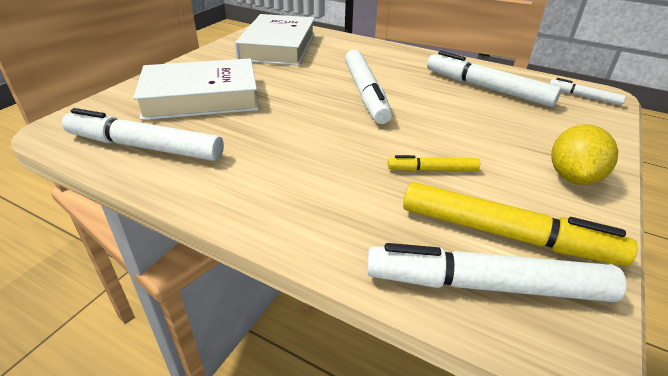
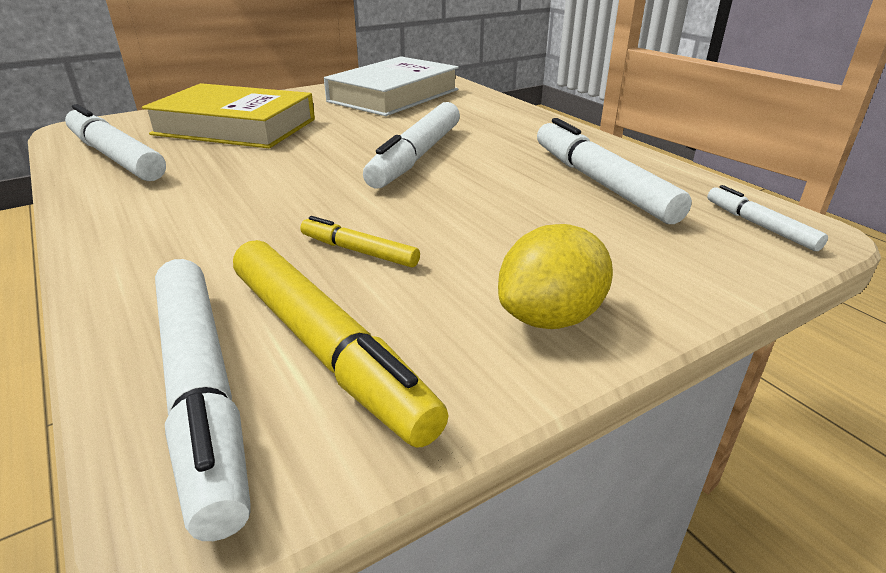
camera: 30 degrees right, 5 degrees down
(201, 97) = (235, 127): white book -> yellow book
(486, 285) = (202, 391): white marker -> white marker turned 150 degrees counterclockwise

